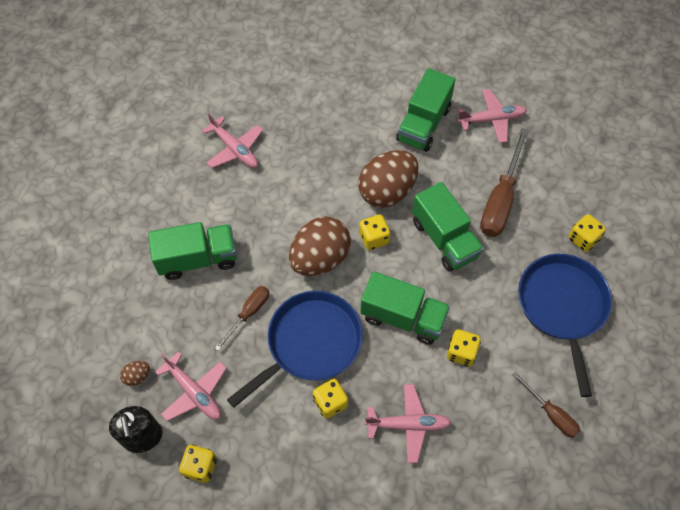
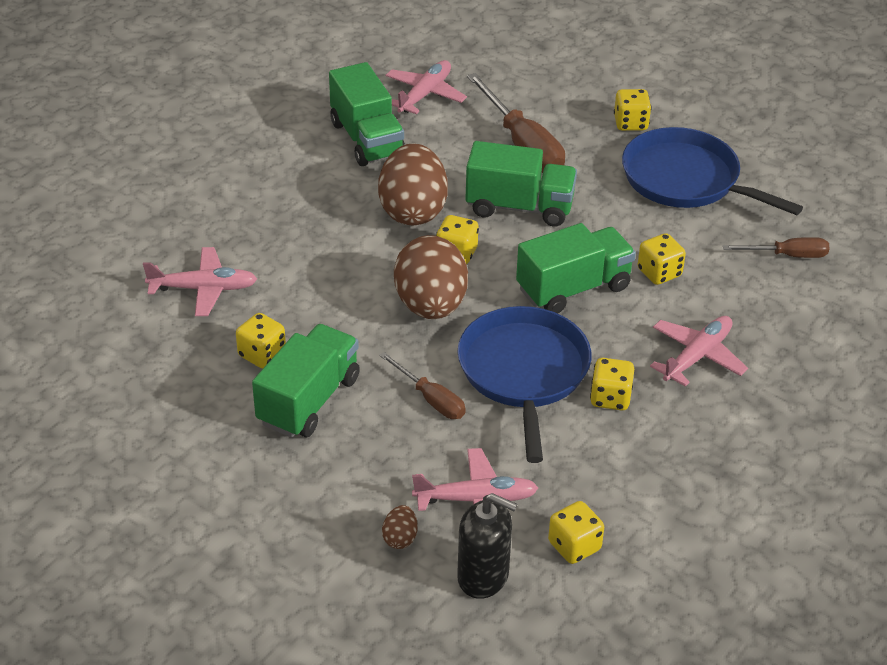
camera: 50 degrees left, 20 degrees down
(211, 212) = (262, 354): none -> yellow dice
(249, 313) = (431, 399): brown screwdriver -> brown screwdriver turned 150 degrees clockwise

